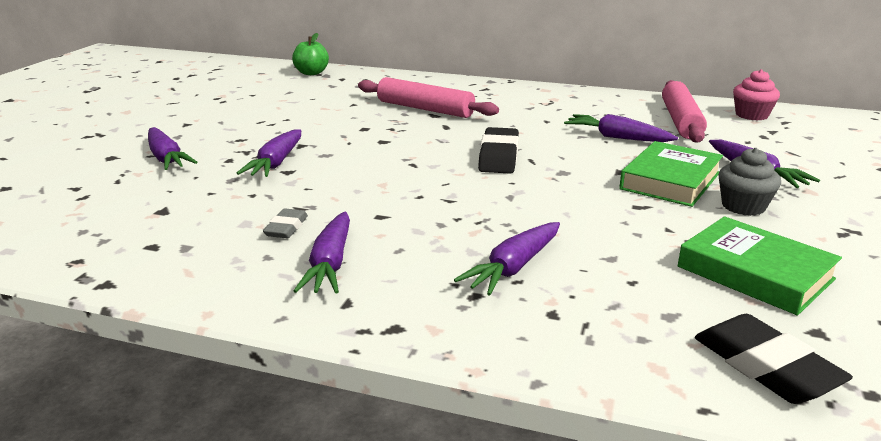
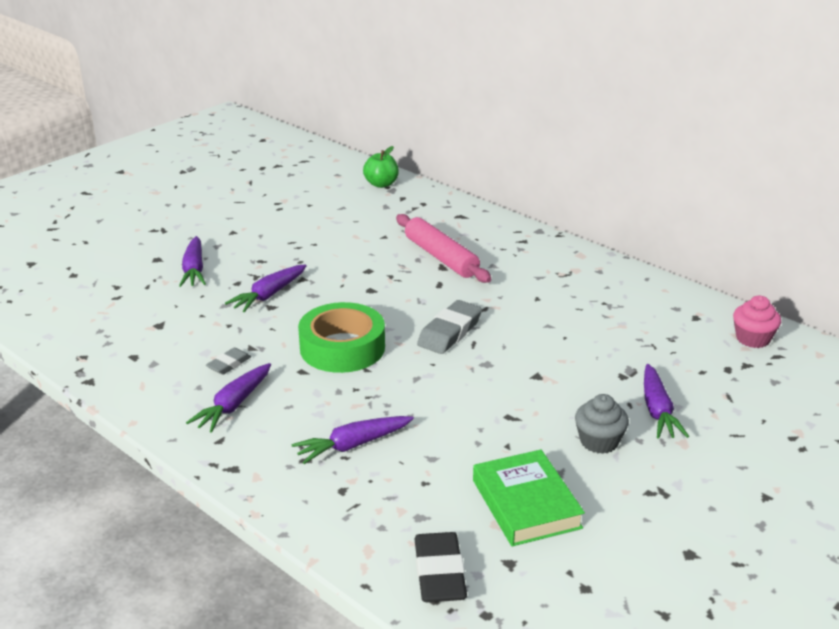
camera: 25 degrees right, 5 degrees up
(404, 188) = (342, 348): none -> green tape
(498, 156) = (449, 332): black eraser -> grey eraser
(617, 137) = (579, 335): purple carrot -> none
(670, 181) = (569, 398): green book -> none
(680, 121) = (668, 329): pink rolling pin -> none

